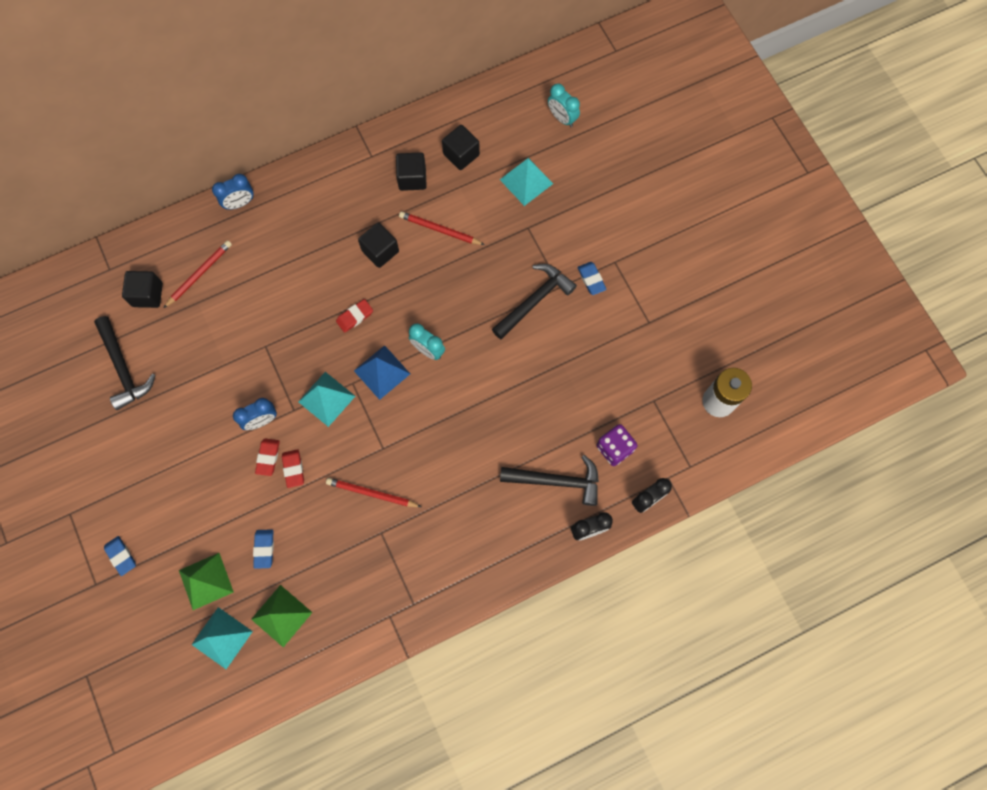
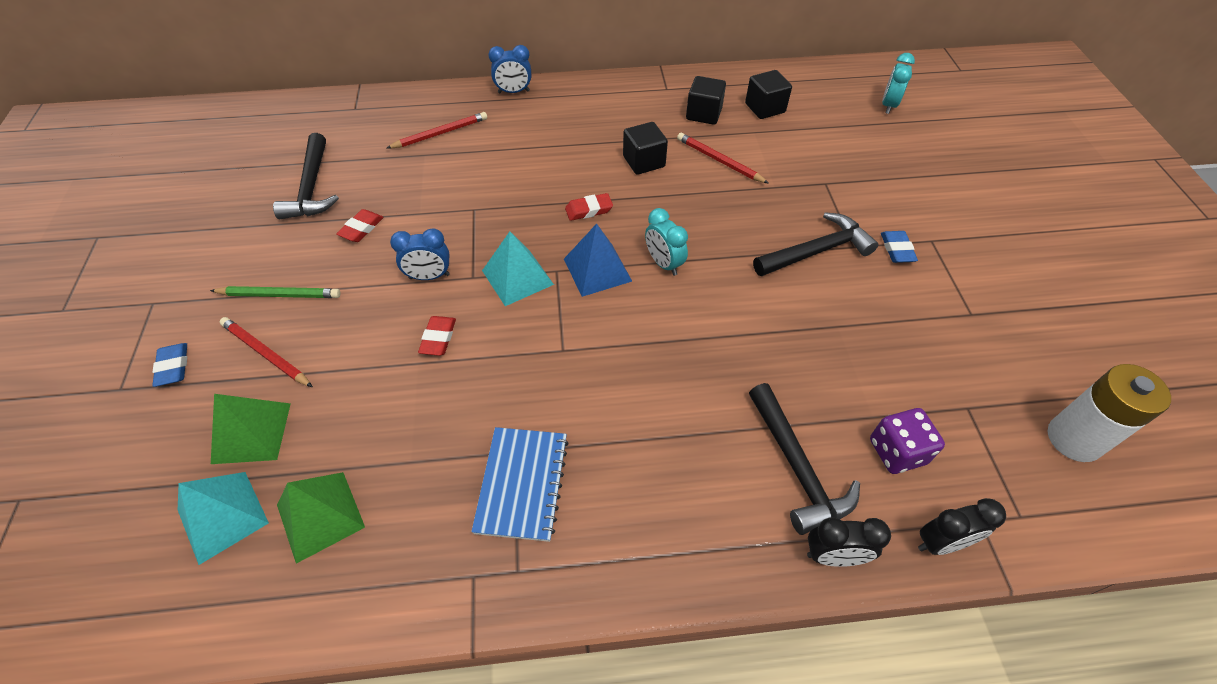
camera: 20 degrees right, 20 degrees down
(147, 294) = (378, 136): black cube -> none
(159, 474) = (279, 295): none -> green pencil
(264, 549) = (349, 419): blue eraser -> none
(268, 457) = (414, 316): red eraser -> red eraser (361, 228)
(372, 493) = (524, 398): red pencil -> red pencil (266, 354)
(395, 552) = (522, 484): none -> blue notebook
(526, 181) = (834, 144): turquoise pyramid -> none
(557, 481) = (797, 468): black hammer -> black hammer turned 45 degrees clockwise
(562, 118) = (888, 105): turquoise clock -> turquoise clock turned 45 degrees clockwise

